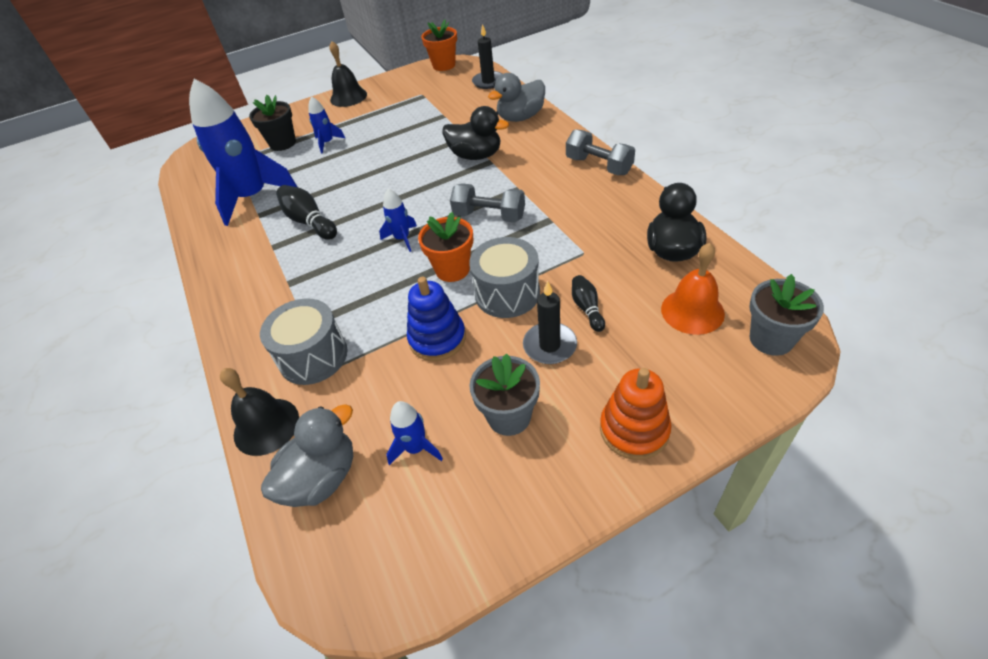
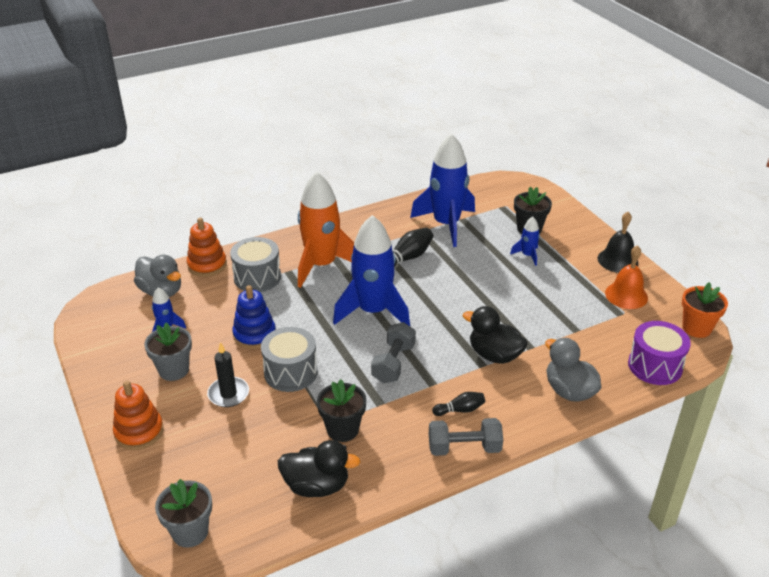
camera: 85 degrees right, 10 degrees down
(266, 426) = (207, 265): black bell -> orange stacking toy
(302, 292) = (322, 265): none -> orange rocket
(402, 238) = (373, 311): blue rocket -> blue rocket, size x2.26
(452, 269) = (327, 341): orange flower pot -> none
(476, 155) = (494, 355): black duck -> black duck turned 105 degrees clockwise
(488, 82) = (655, 366): black candle -> purple drum
(587, 308) = (260, 418): black bowling pin -> black bowling pin (460, 410)
(591, 241) = (342, 429): none -> black flower pot
(599, 166) = (464, 448): grey dumbbell -> grey dumbbell turned 45 degrees clockwise
(692, 311) = (237, 485): orange bell -> orange bell (626, 295)

